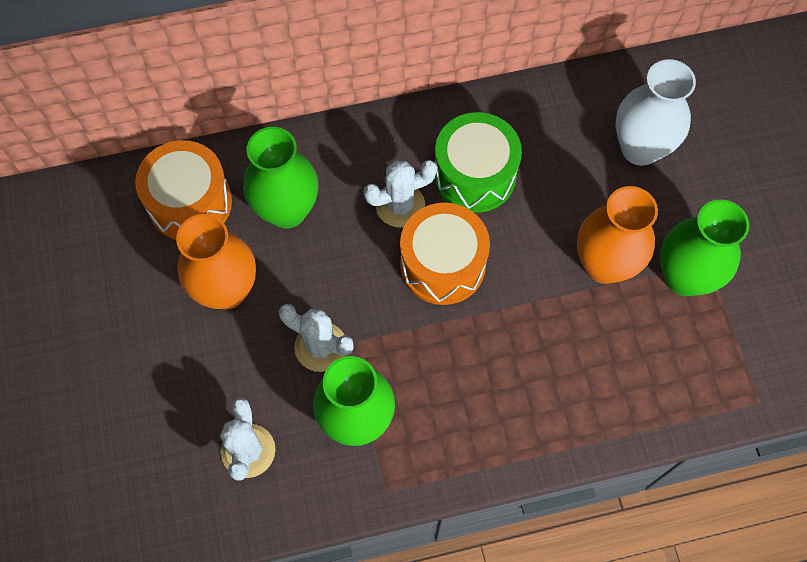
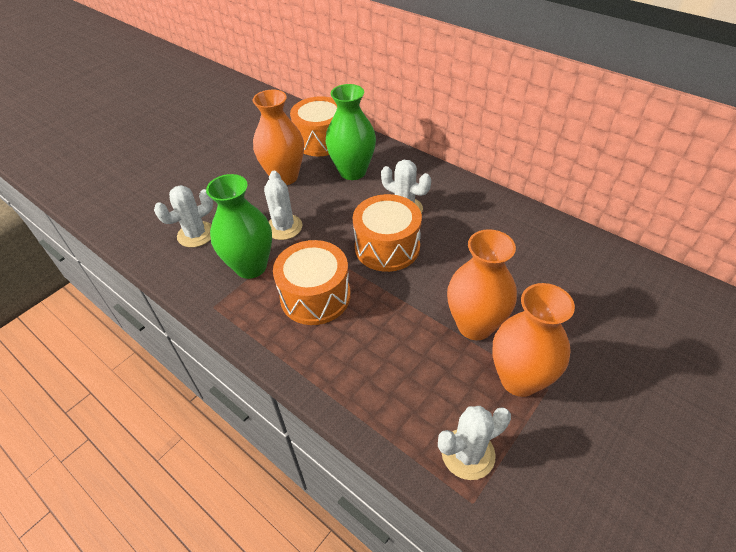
camera: 55 degrees right, 20 degrees down
(455, 380) = (315, 296): none -> orange drum
(474, 175) = (461, 228): green drum -> none
(640, 148) = (582, 294): white vase -> none
(684, 277) = (519, 379): green vase -> orange vase
(720, 373) = (468, 454): none -> white cactus

